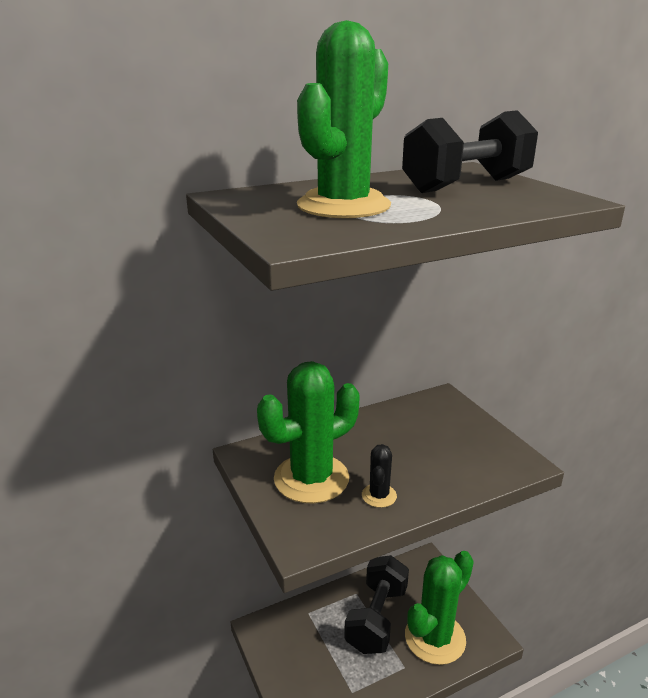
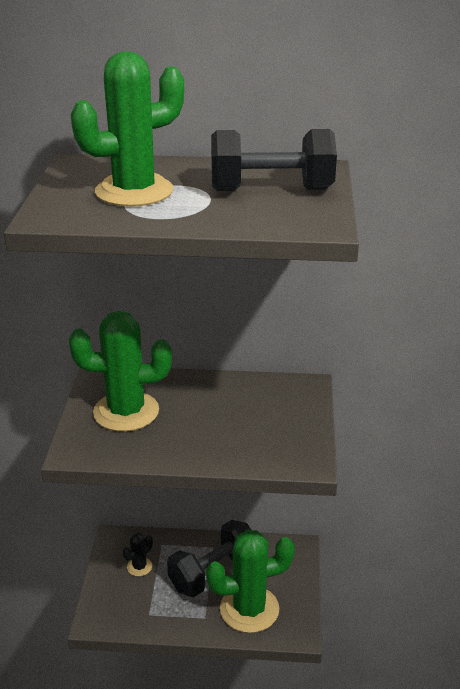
camera: 30 degrees right, 5 degrees up
(379, 496) = (161, 442): black cactus -> black cactus (139, 567)

